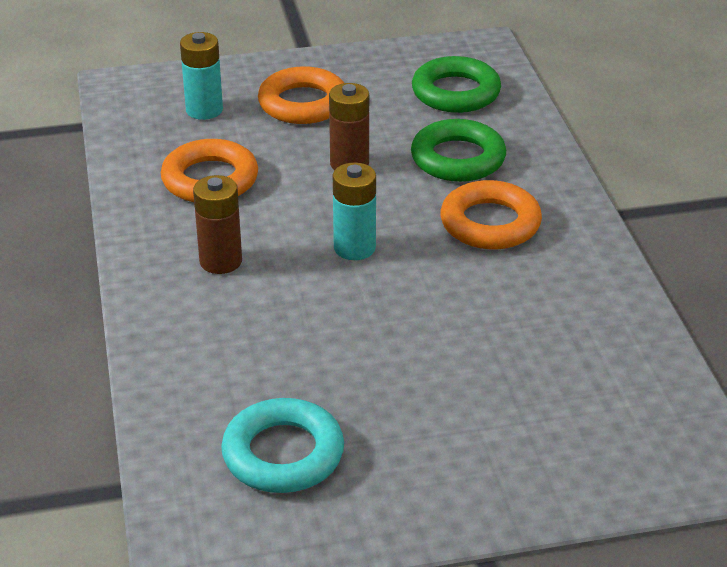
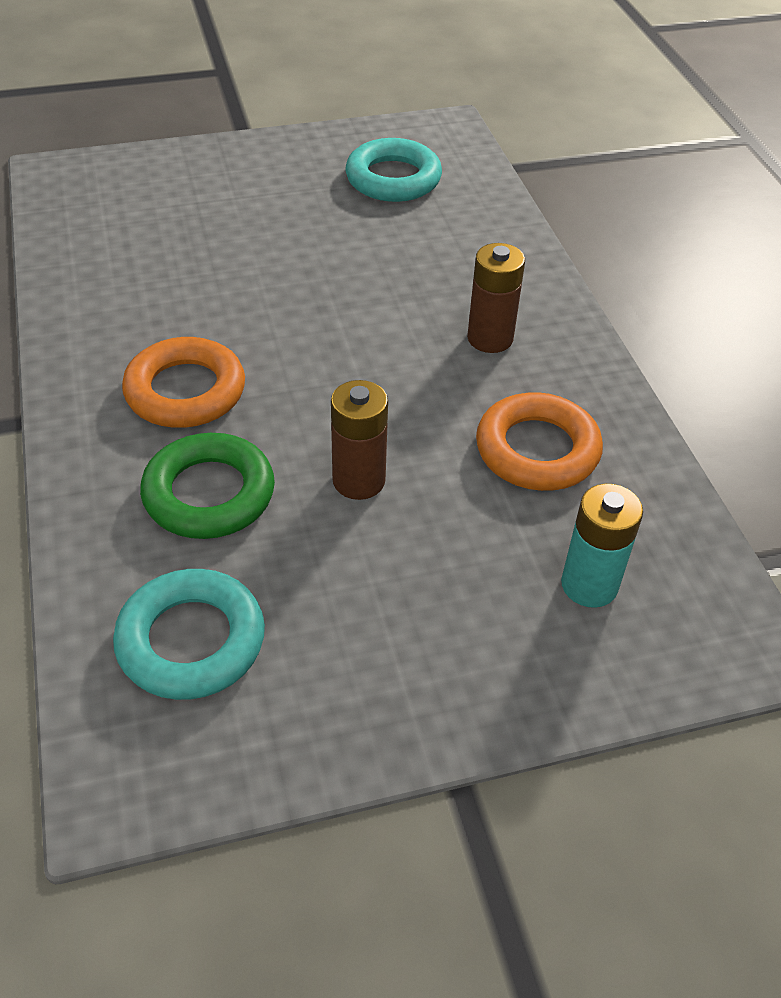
camera: 175 degrees right, 10 degrees up
(303, 103) = (439, 605): orange ring -> none
(354, 248) = (345, 356): turquoise battery -> none
(456, 92) = (191, 641): green ring -> turquoise ring

